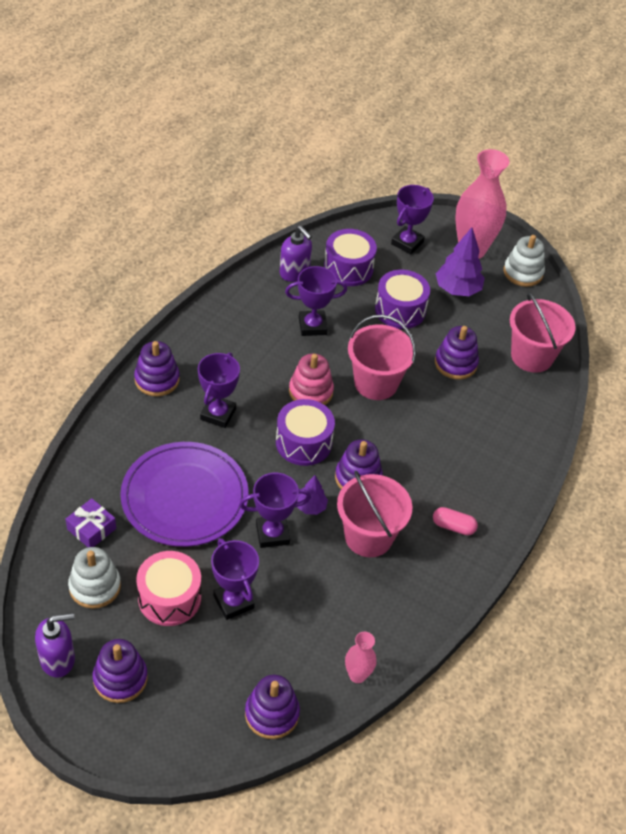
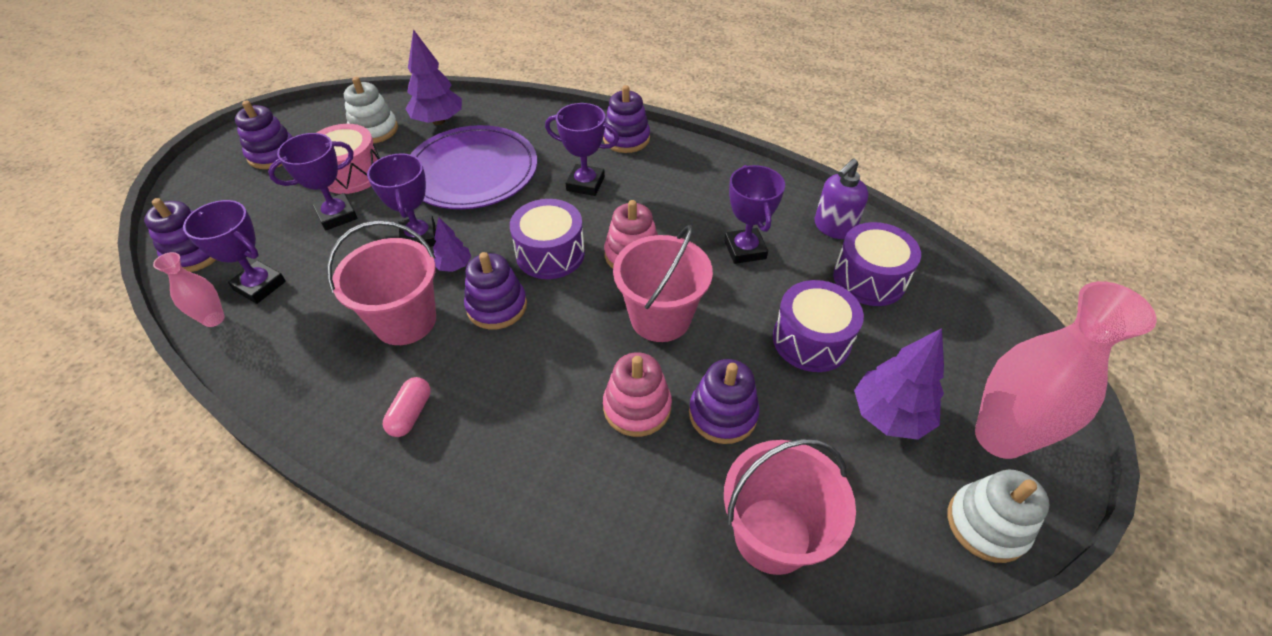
camera: 90 degrees right, 0 degrees up
(58, 659) = (304, 120): purple soap dispenser -> none
(91, 529) = (438, 121): purple gift -> purple tree
(407, 243) = (962, 344): purple trophy -> purple trophy (260, 286)
(450, 404) = (637, 407): none -> pink stacking toy

